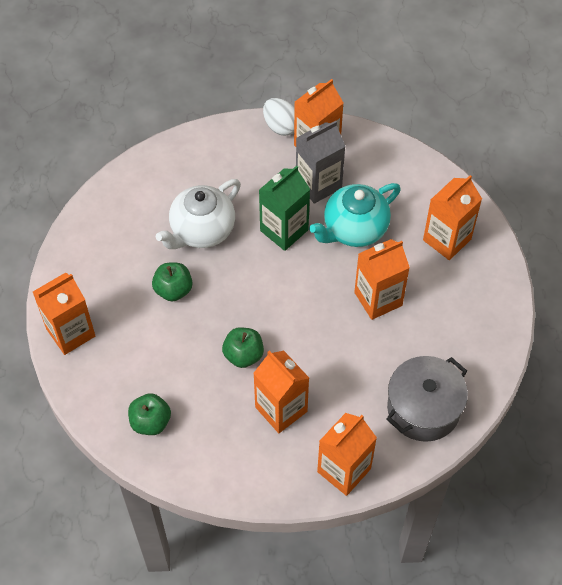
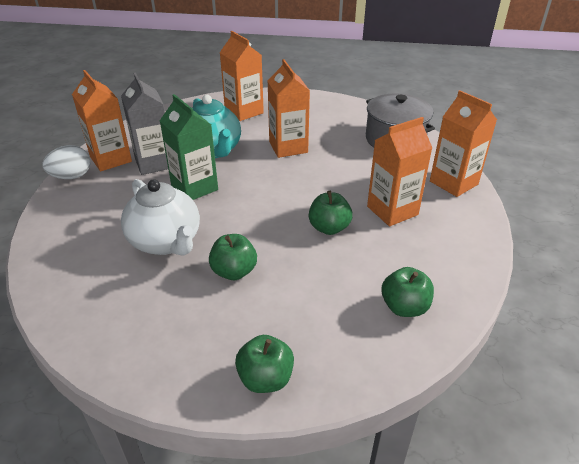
camera: 80 degrees left, 20 degrees down
(70, 332) = (265, 378): orange carton -> green apple

